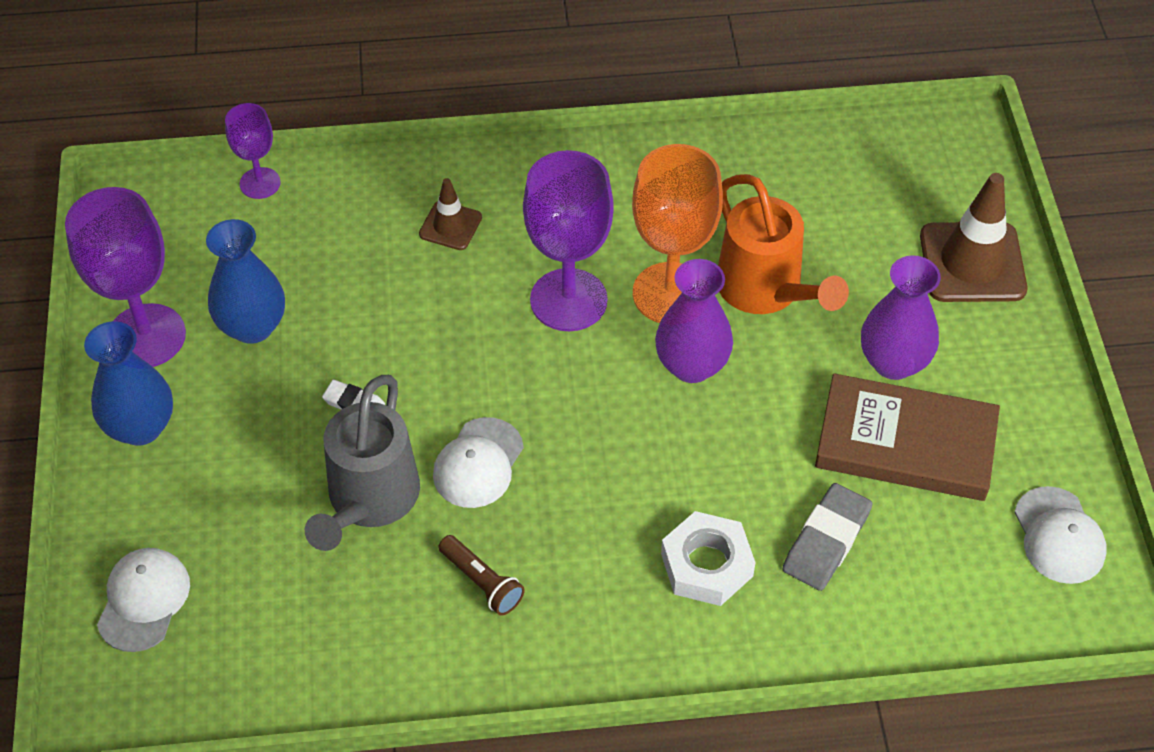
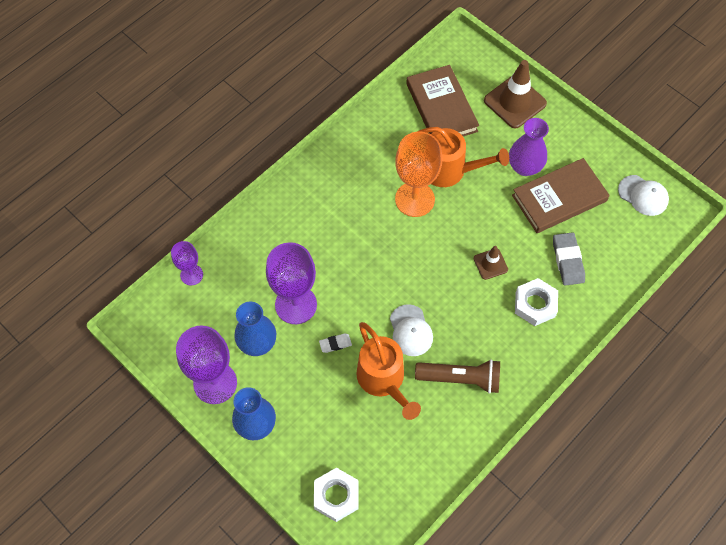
camera: 40 degrees left, 10 degrees up
(143, 600) = (336, 496): white cap -> white nut
(369, 501) = (384, 381): grey watering can -> orange watering can
(450, 226) = (296, 234): brown traffic cone -> brown traffic cone (490, 264)
(482, 582) = (460, 379): brown flashlight -> brown flashlight, size x1.67
(568, 300) = (377, 232): purple goblet -> purple goblet (296, 305)
(691, 365) = (452, 225): purple vase -> none
(843, 198) = (441, 107): none -> brown book

